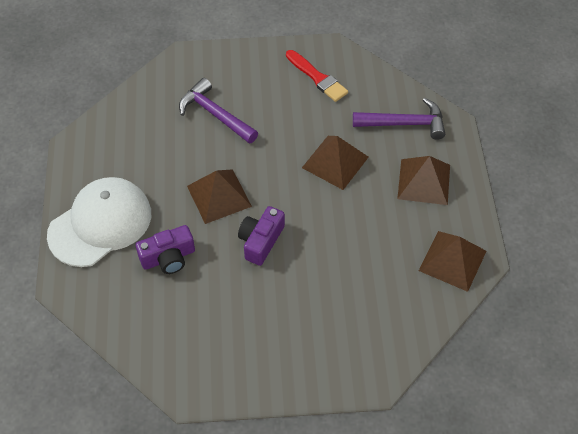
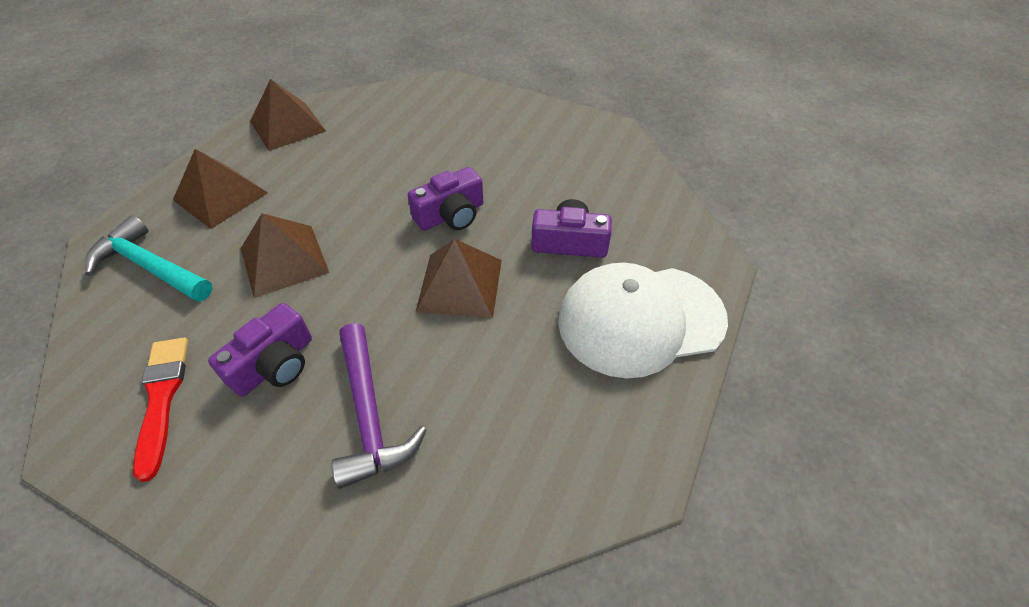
camera: 150 degrees left, 5 degrees down
(281, 112) = (275, 364): none -> purple camera
(404, 123) = (150, 267): purple hammer -> turquoise hammer

